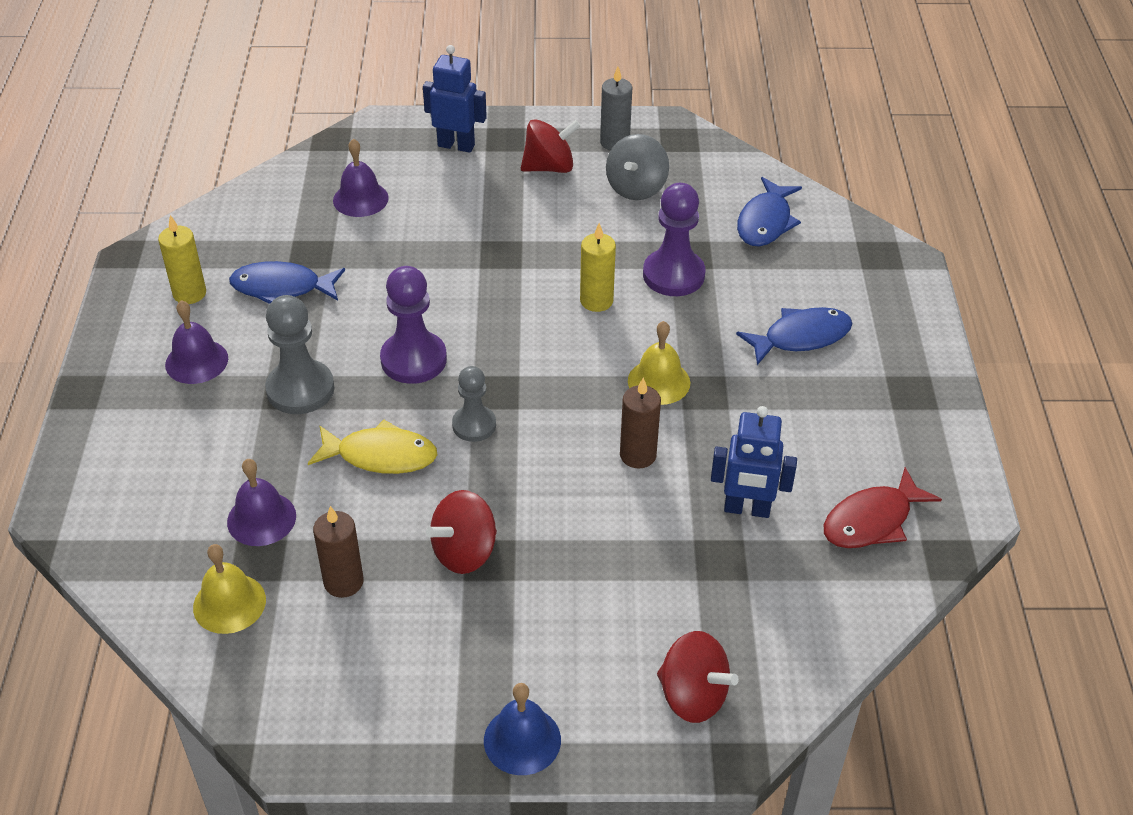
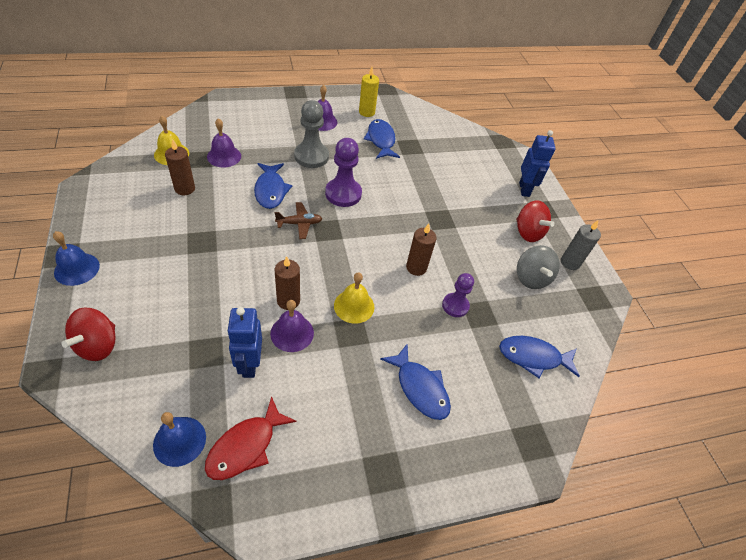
camera: 70 degrees right, 5 degrees up
(360, 199) = (460, 158): purple bell -> purple bell (292, 333)
(380, 455) = (271, 190): yellow fish -> blue fish
(464, 552) = (206, 231): red spinning top -> none
(474, 425) = (299, 223): grey pawn -> brown plane
(596, 301) = (416, 267): yellow candle -> brown candle
(636, 188) = (531, 278): grey spinning top -> grey spinning top turned 105 degrees counterclockwise
(673, 275) = (455, 306): purple pawn -> purple pawn, size x0.64
(861, 591) = (179, 441): none -> blue bell
(872, 520) = (246, 446): red fish -> red fish turned 90 degrees counterclockwise

